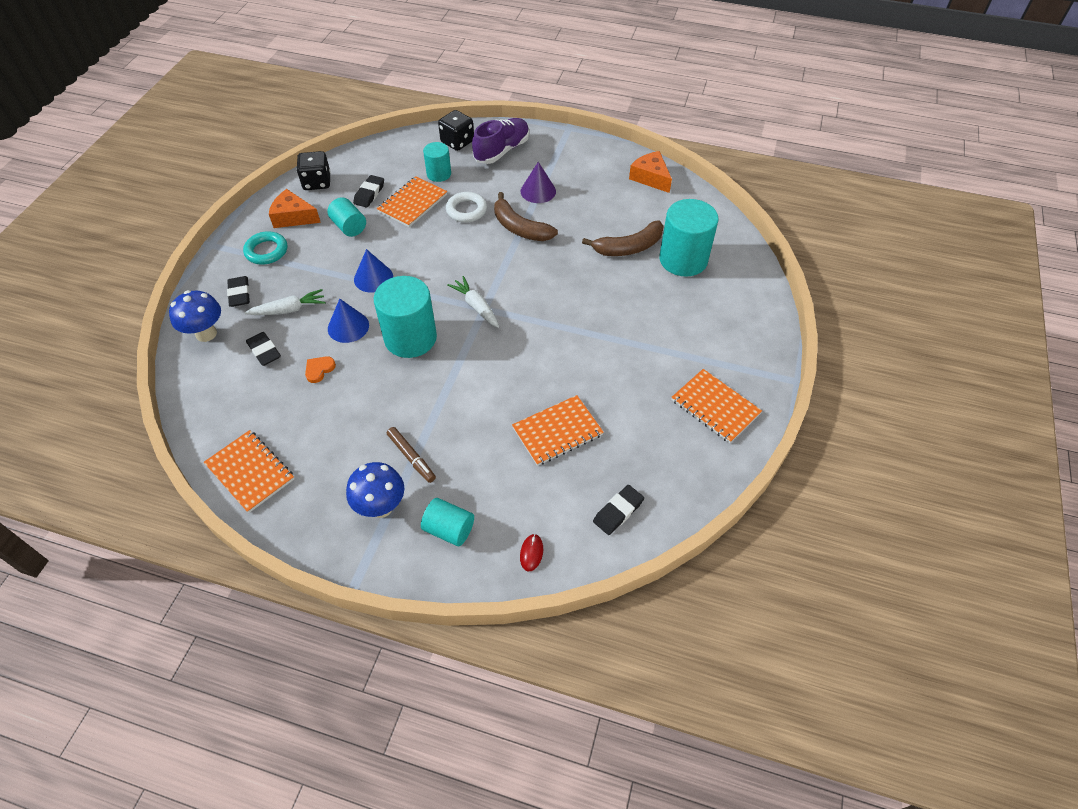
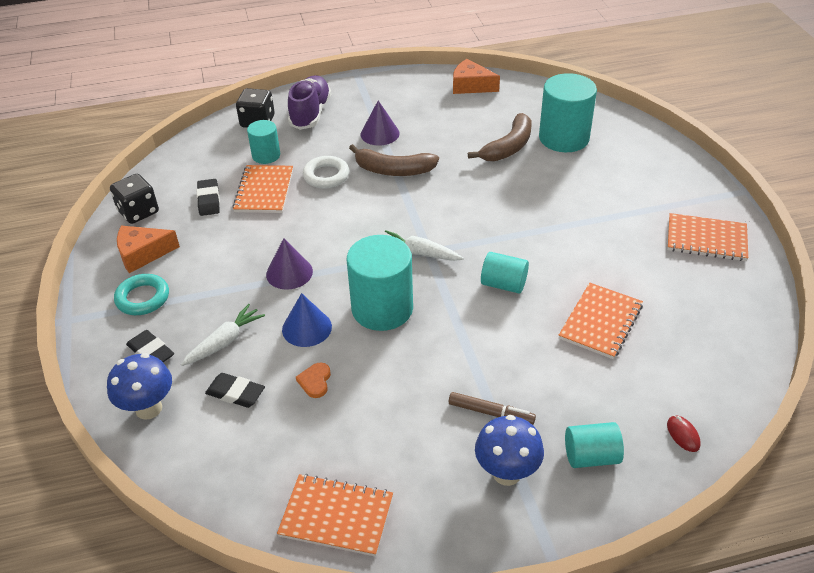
camera: 30 degrees left, 10 degrees down
(349, 227) = (216, 238): turquoise cylinder -> turquoise cylinder (503, 284)
(373, 278) = (289, 273): blue cone -> purple cone
(618, 512) = (717, 360): black eraser -> none

